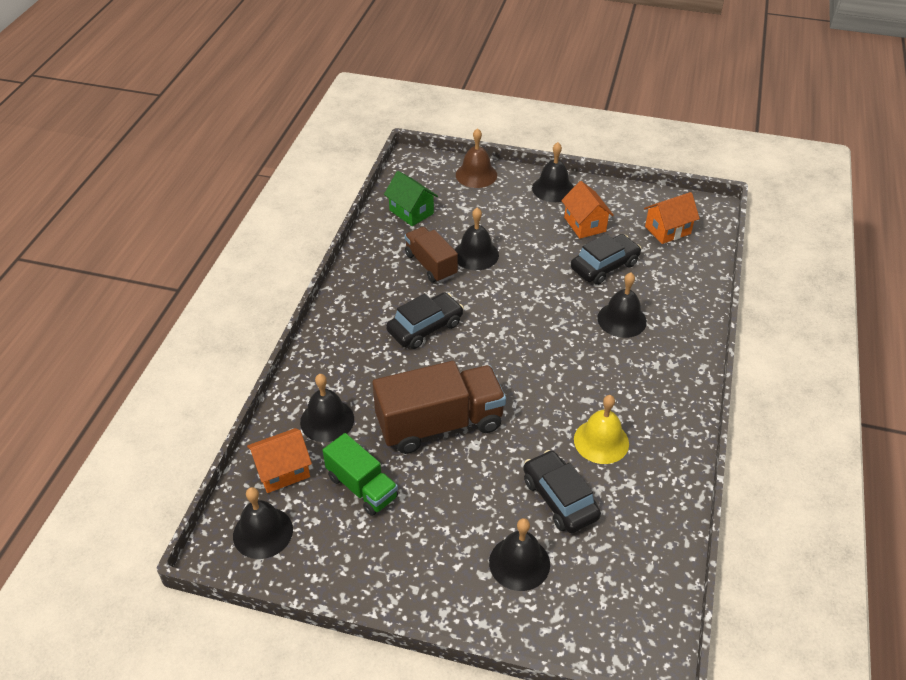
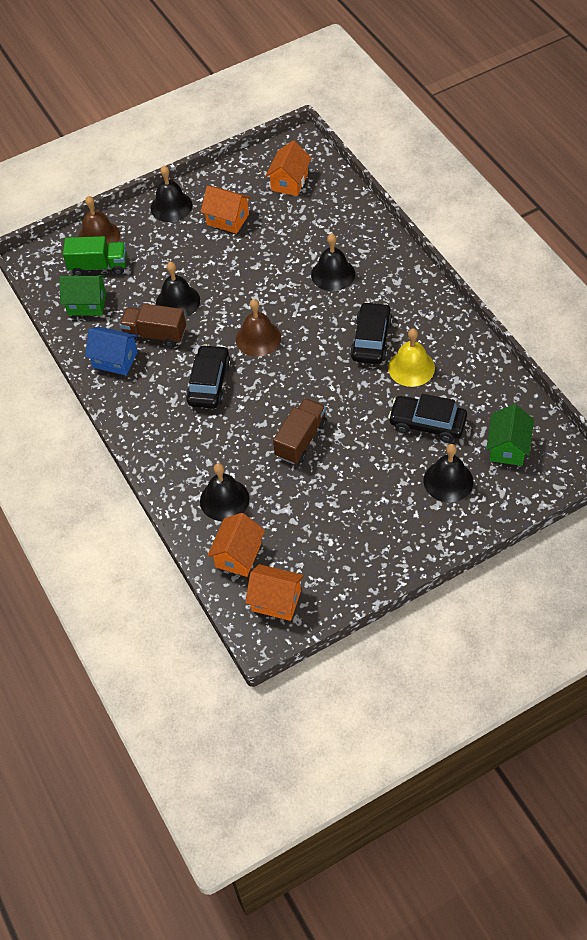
camera: 40 degrees left, 10 degrees up
(263, 532) = (276, 600): black bell -> orange house
(362, 487) = (302, 520): green truck -> green truck (98, 266)
(382, 261) = (115, 360): none -> blue house
(440, 424) = (301, 439): brown truck -> brown truck, size x0.60
(502, 323) = (258, 338): none -> brown bell
(604, 266) = (277, 242): black car -> black car (371, 340)
(609, 582) = (508, 447): none -> green house

